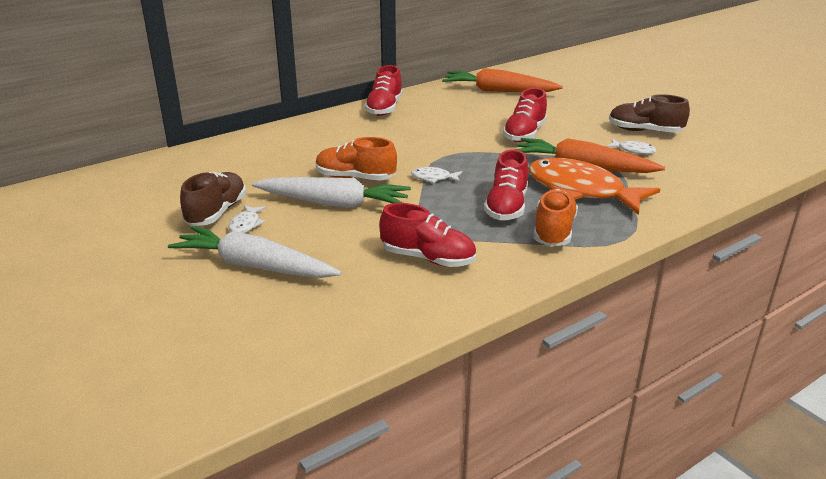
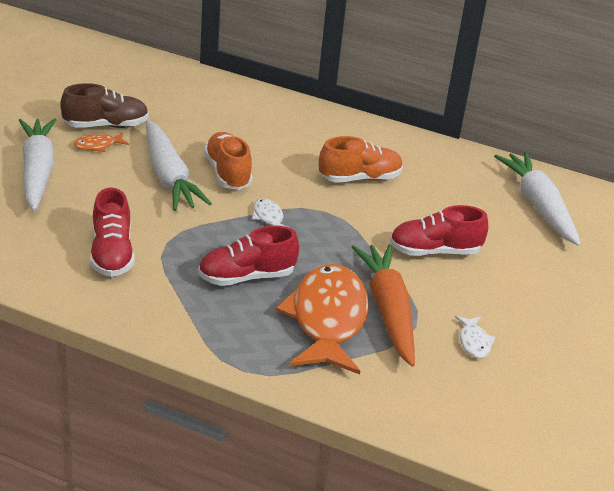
camera: 55 degrees right, 5 degrees up
(246, 224) = (98, 145): white fish -> orange fish
(384, 108) = (401, 144): red shoe -> none
(498, 91) = (538, 205): orange carrot -> white carrot
(553, 231) = (220, 318): orange shoe -> orange shoe (360, 178)
(644, 131) = (543, 343): brown shoe -> none

